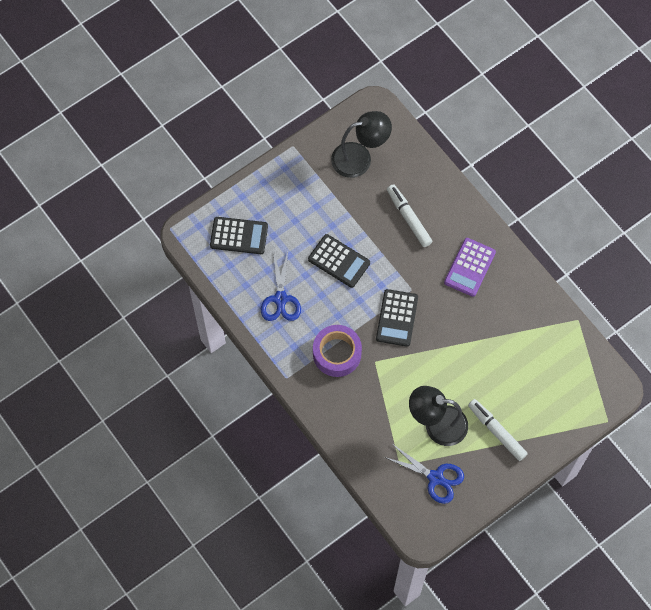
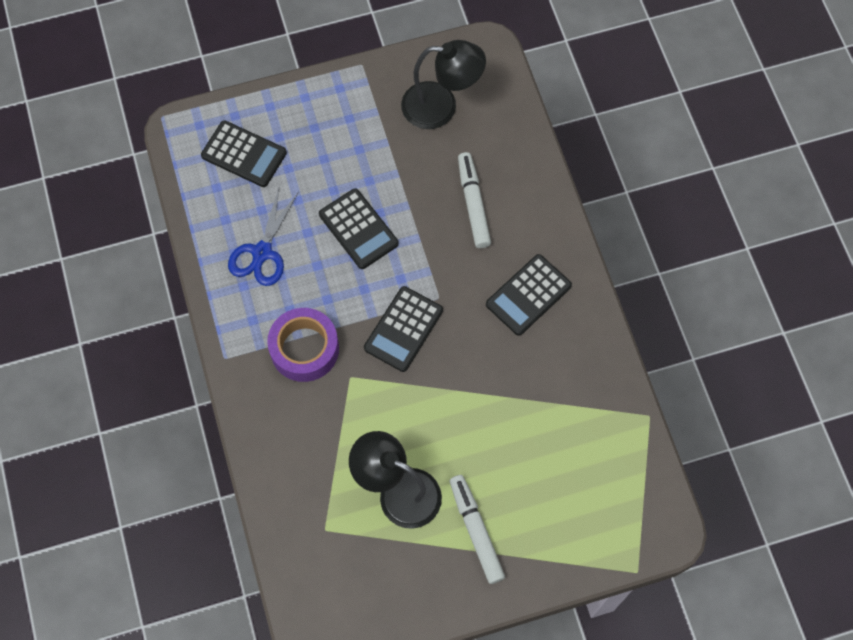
camera: 20 degrees right, 0 degrees up
(435, 478) = (366, 565): blue scissors -> none
(469, 267) = (528, 295): purple calculator -> black calculator

